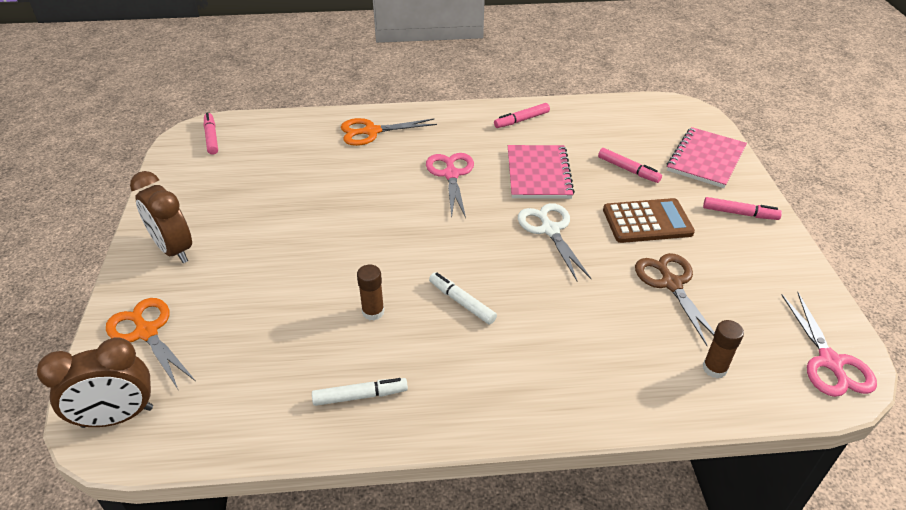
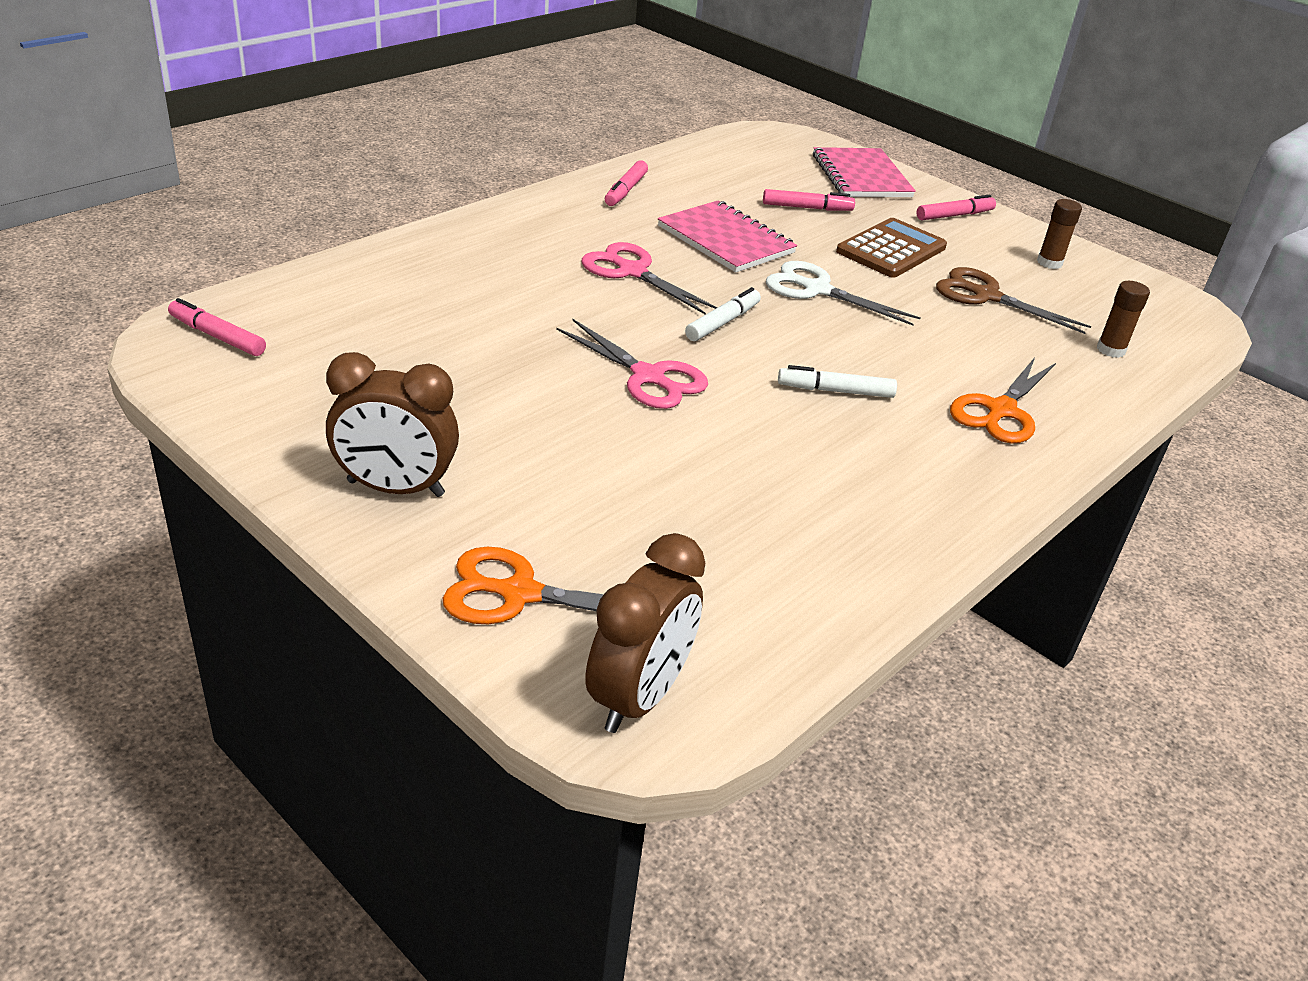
camera: 45 degrees left, 5 degrees down
(360, 396) = (872, 523): white marker -> white marker (723, 322)
(371, 131) = (457, 256): orange scissors -> orange scissors (1000, 411)
(373, 312) = (761, 440): brown glue stick -> brown glue stick (1049, 263)
(830, 362) = (1172, 308): pink scissors -> pink scissors (648, 377)

